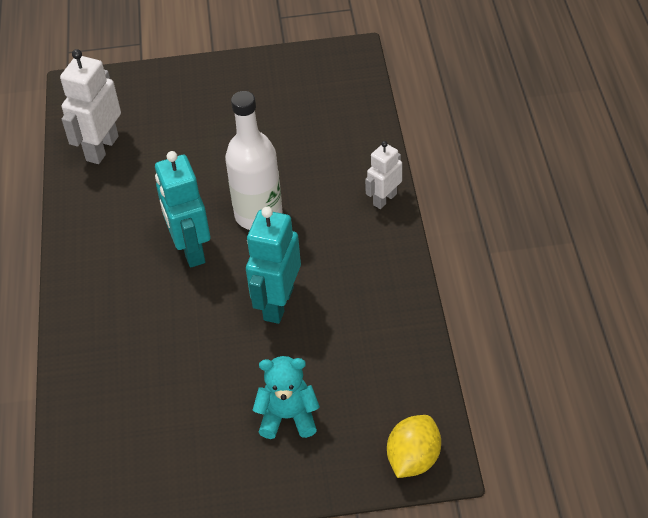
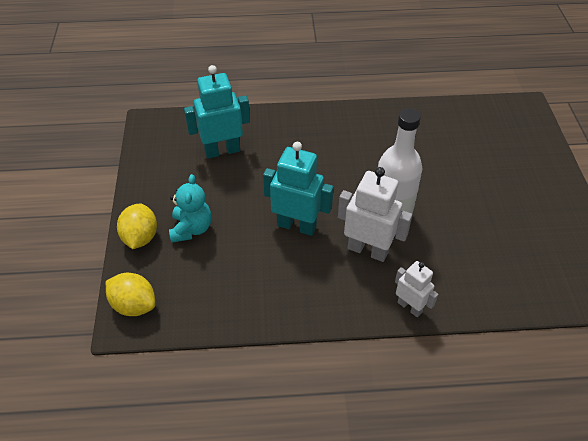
camera: 90 degrees right, 0 degrees up
(101, 148) = (459, 123): white robot -> white robot (368, 250)
(190, 249) = (355, 174): turquoise robot -> turquoise robot (222, 151)
(306, 475) = (140, 237): none -> yellow lemon

